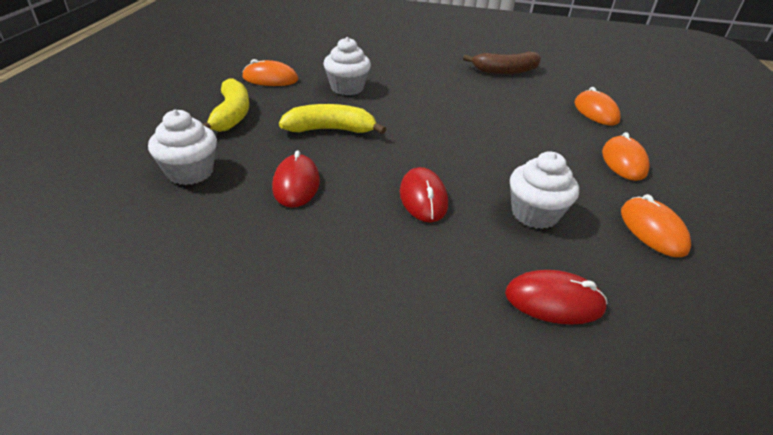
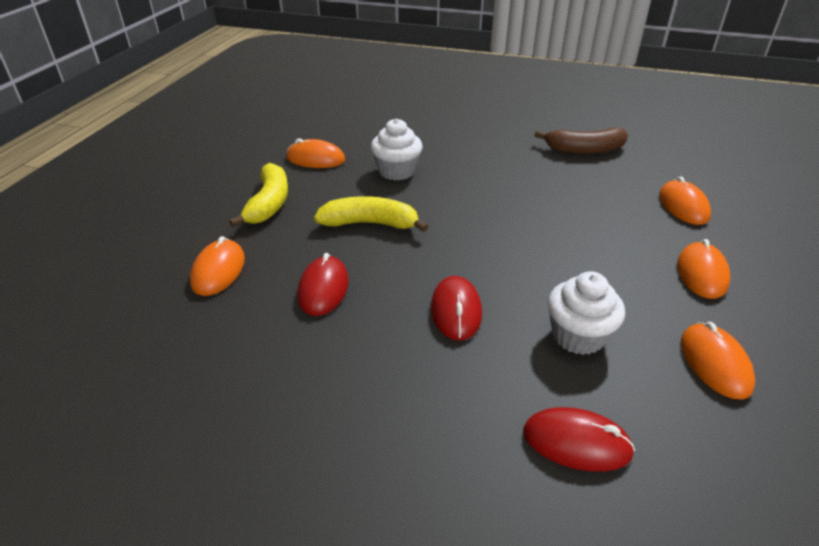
camera: 10 degrees right, 0 degrees up
(190, 172) = (218, 271): white cupcake -> orange mouse

